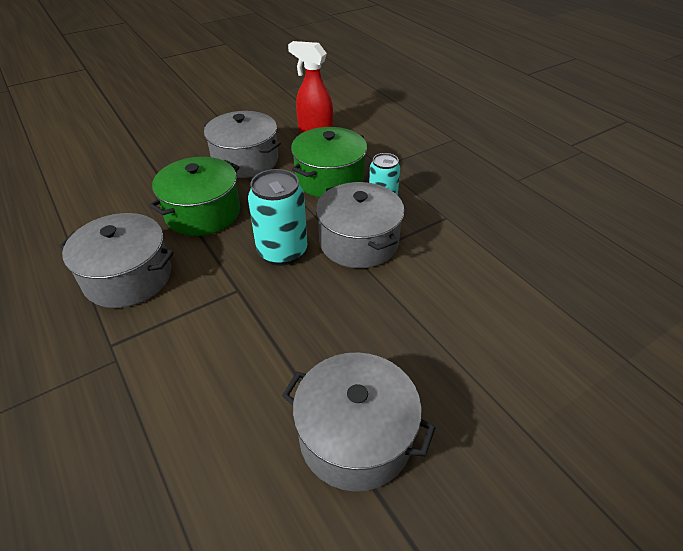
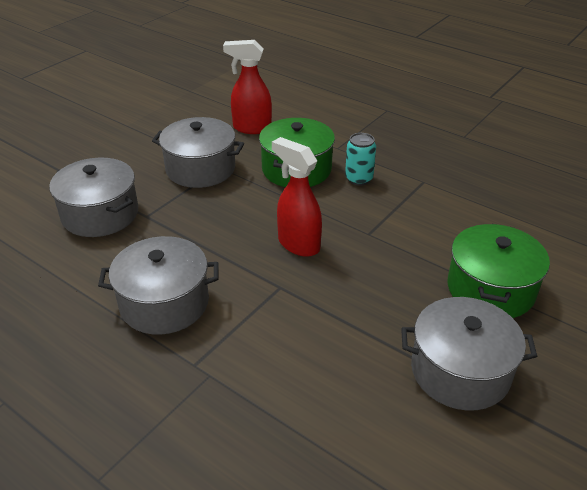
camera: 20 degrees left, 5 degrees down
(203, 213) = (194, 227): green pot -> green pot (490, 289)
(282, 252) = (298, 244): turquoise can -> red spray bottle
(359, 242) = (361, 219): grey pot -> grey pot (100, 214)

